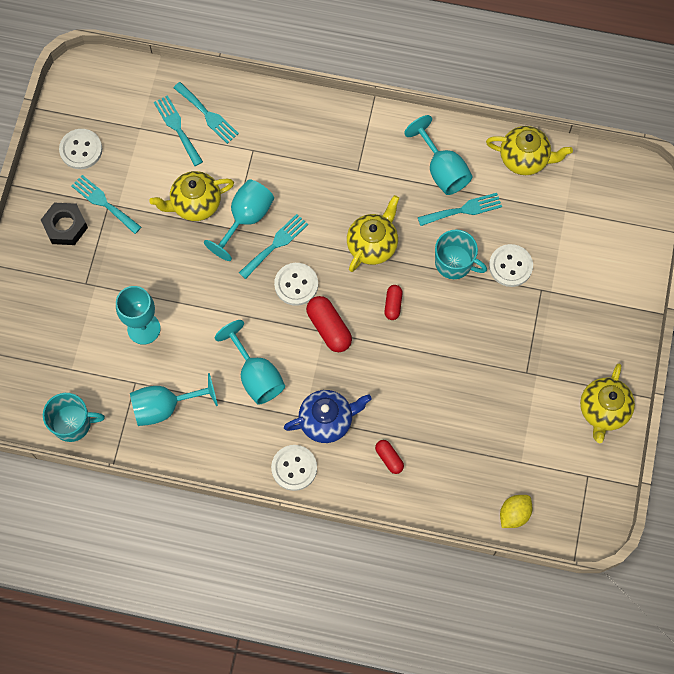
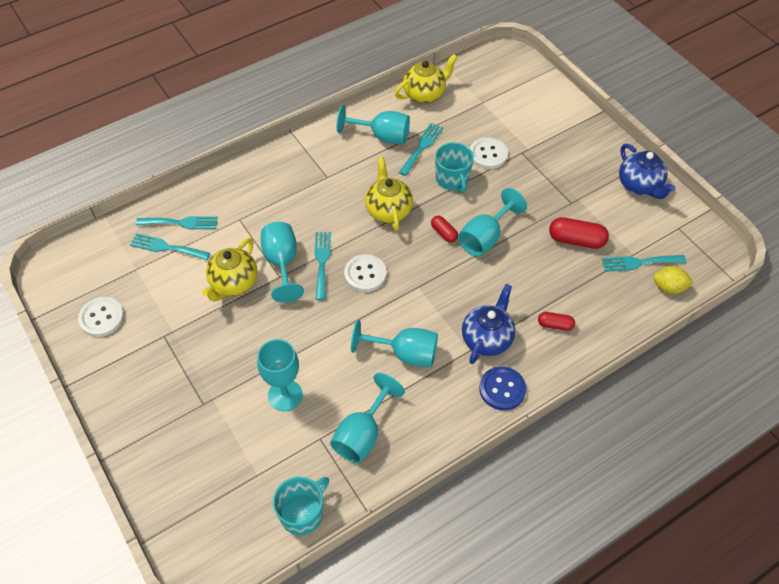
camera: 45 degrees left, 15 degrees down
(65, 226) = (143, 378): black nut -> none
(104, 203) = (159, 338): turquoise fork -> turquoise fork (639, 262)
(294, 468) = (502, 389): white button -> blue button
(329, 328) = (419, 281): red capsule -> red capsule (576, 240)
(420, 338) = (485, 237): none -> turquoise goblet
(454, 263) = (452, 179): turquoise mug -> turquoise mug turned 90 degrees clockwise
(514, 514) = (668, 287): yellow lemon -> yellow lemon turned 75 degrees counterclockwise
(603, 411) = (639, 186): yellow teapot -> blue teapot

